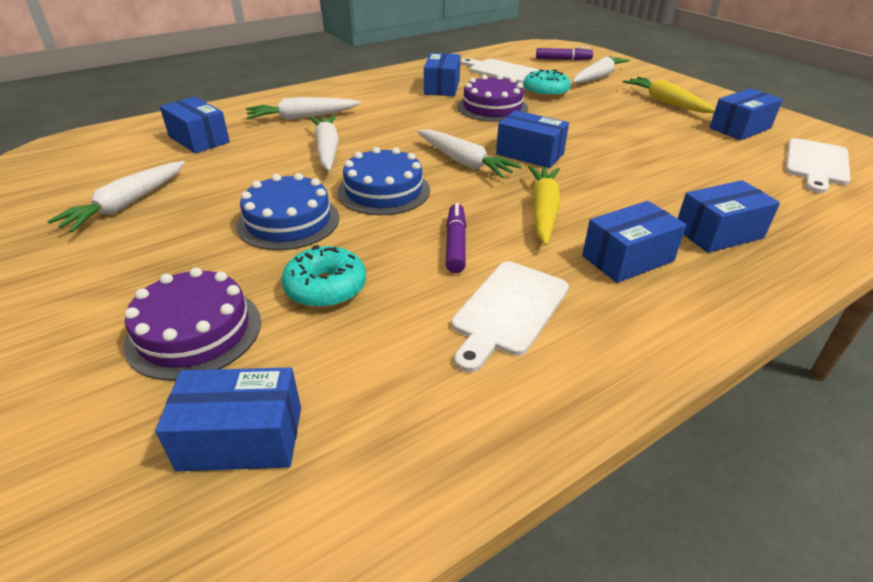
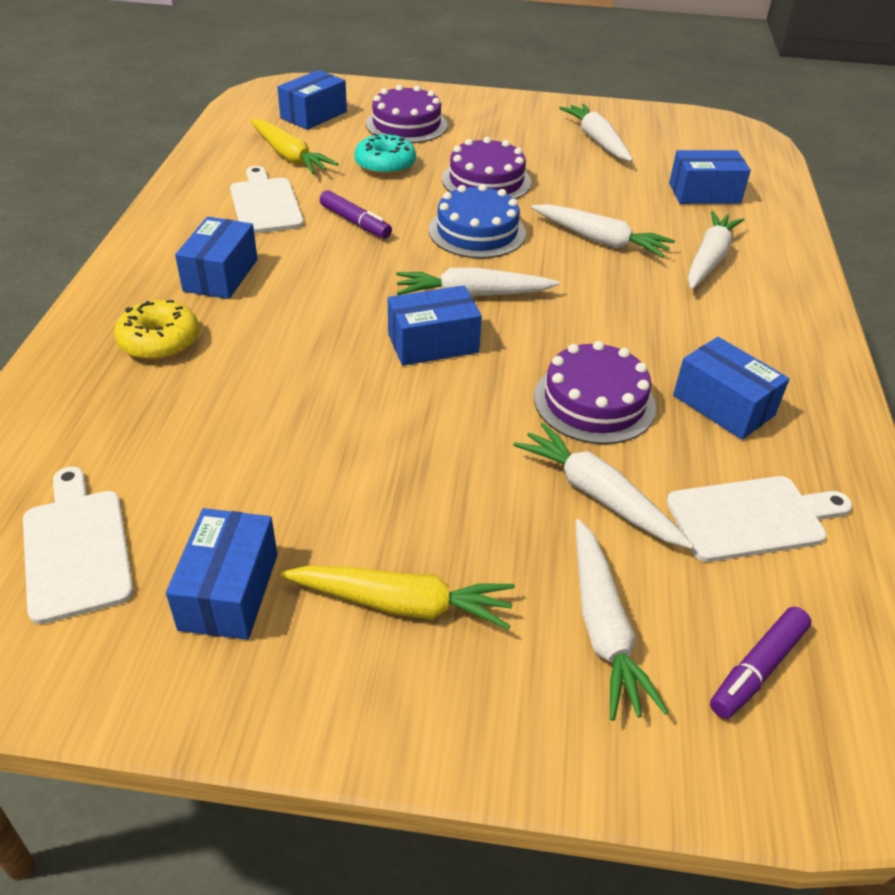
camera: 130 degrees right, 5 degrees up
(288, 221) = (486, 181): blue cake -> purple cake
(543, 211) = (331, 282): yellow carrot -> yellow carrot (289, 156)
(545, 92) = (598, 495): turquoise donut -> white carrot
(718, 233) = (159, 341): blue box -> yellow donut

